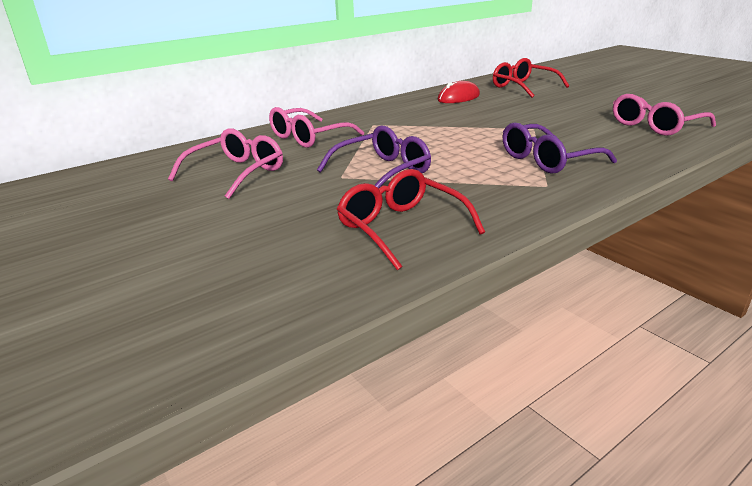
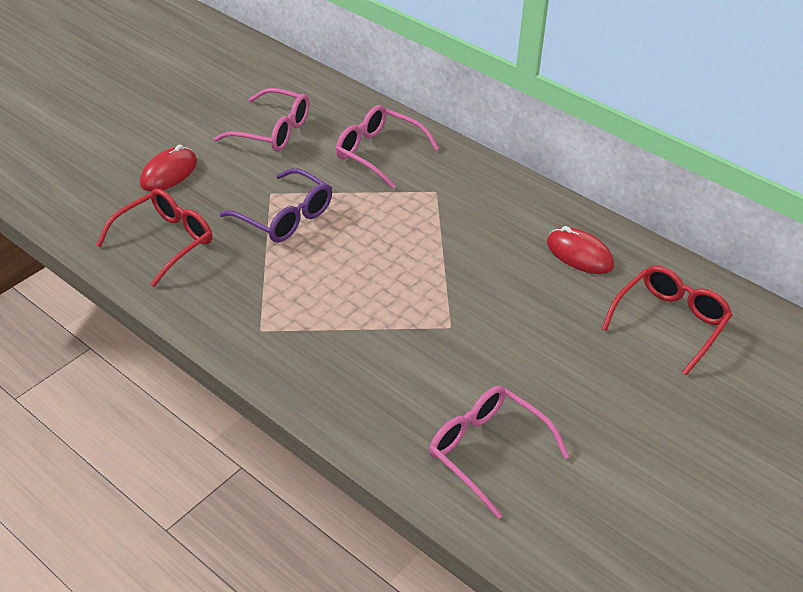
camera: 75 degrees right, 15 degrees up
(269, 225) = (169, 173): none -> red mouse
(548, 160) = (333, 334): purple glasses -> none

